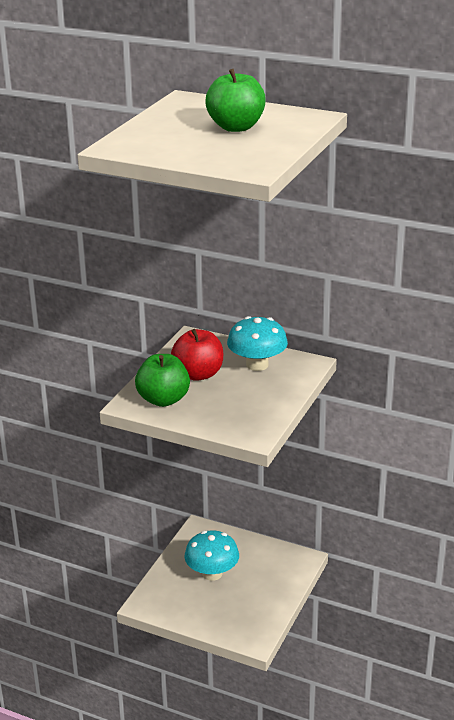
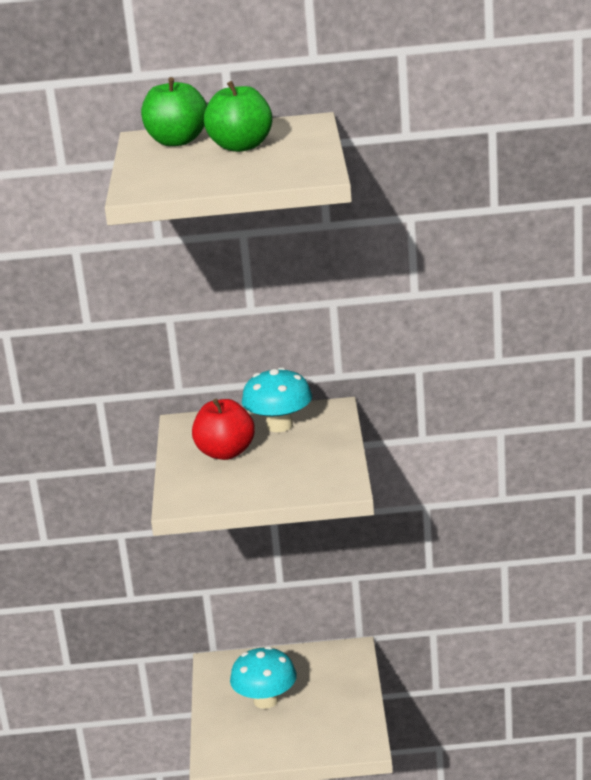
camera: 25 degrees left, 5 degrees down
(163, 399) = (212, 487): green apple -> green apple (177, 142)

